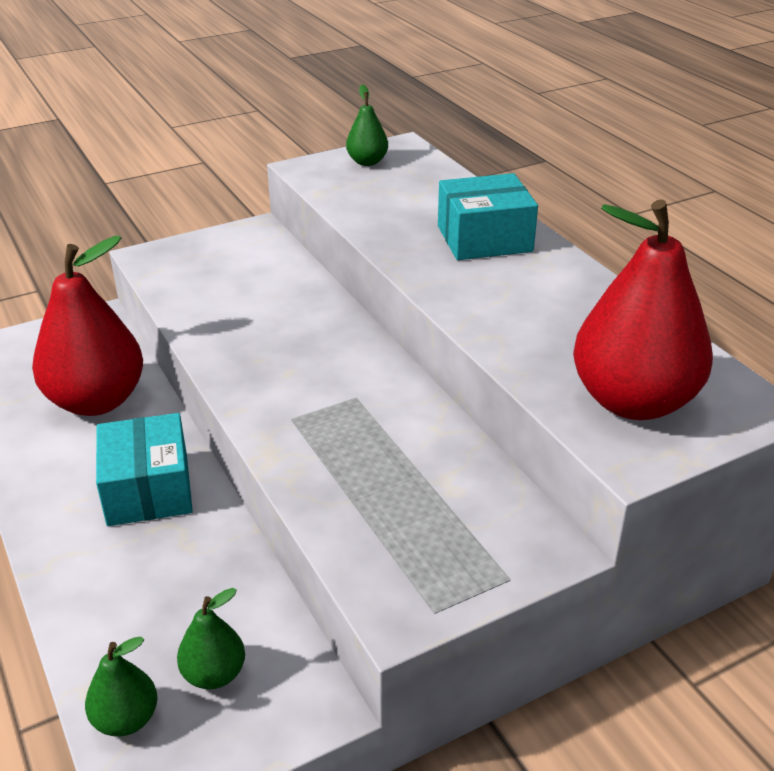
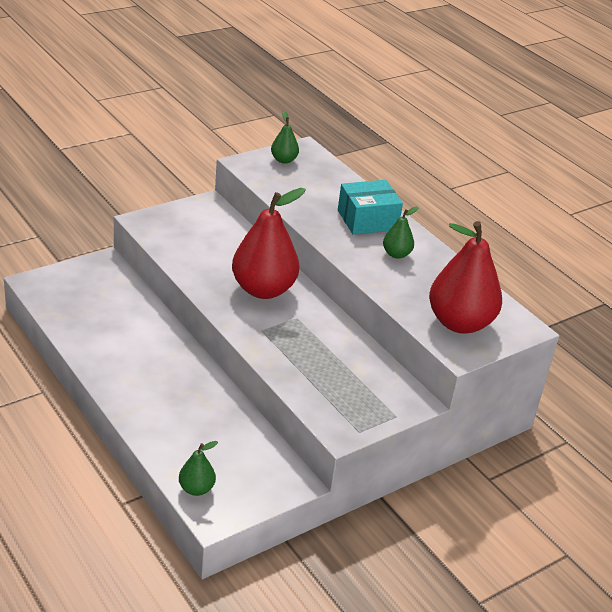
camera: 10 degrees left, 0 degrees up
(96, 401) = (123, 317): red pear -> red pear (263, 289)
(148, 489) = (172, 371): turquoise box -> none
(214, 674) = (238, 468): green pear -> green pear (396, 254)

